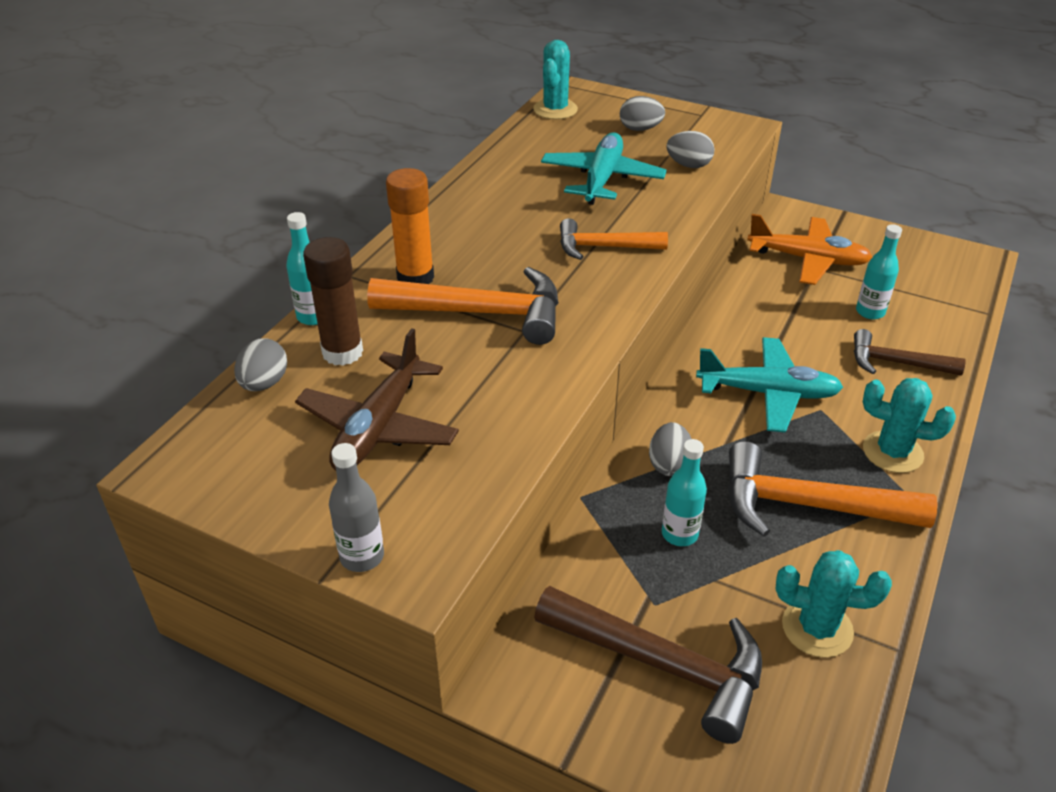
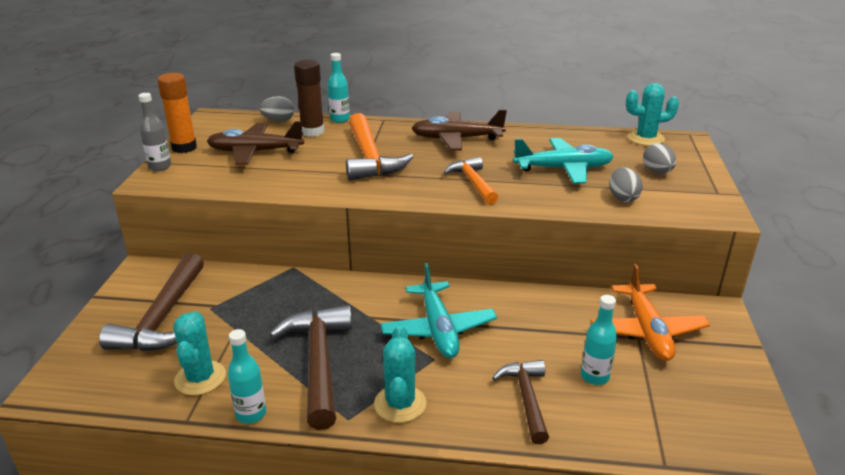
camera: 70 degrees right, 10 degrees down
(415, 277) = (393, 135): orange glue stick -> orange glue stick (184, 148)
(467, 229) = (456, 139): none -> brown plane
(669, 464) = (336, 295): grey egg -> none
(679, 534) = (272, 309): turquoise bottle -> turquoise bottle (251, 414)
(807, 505) = (318, 362): orange hammer -> brown hammer

